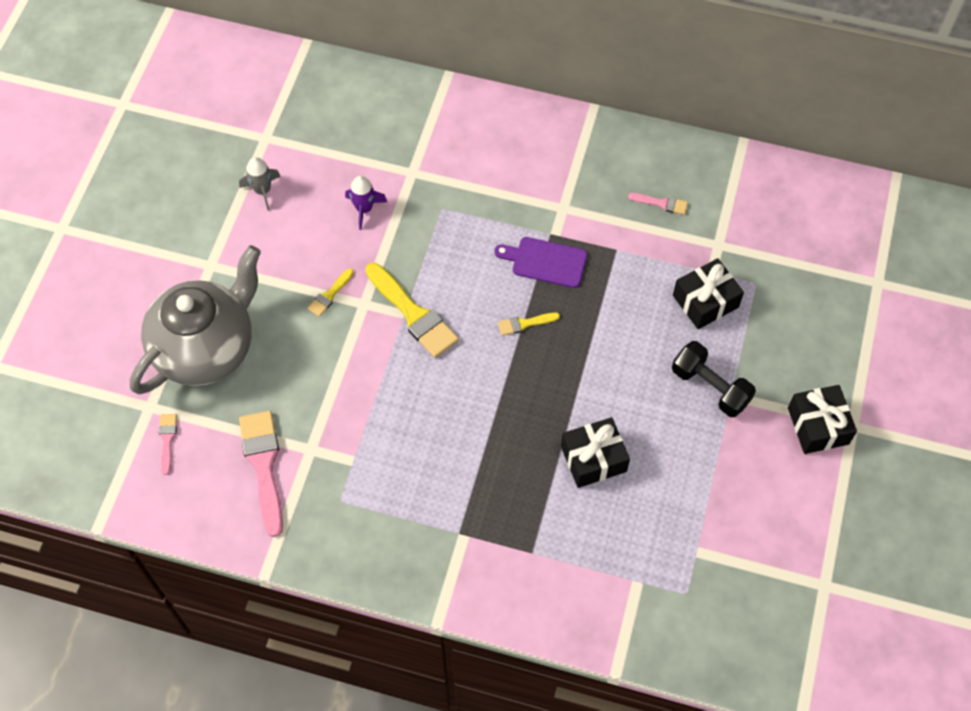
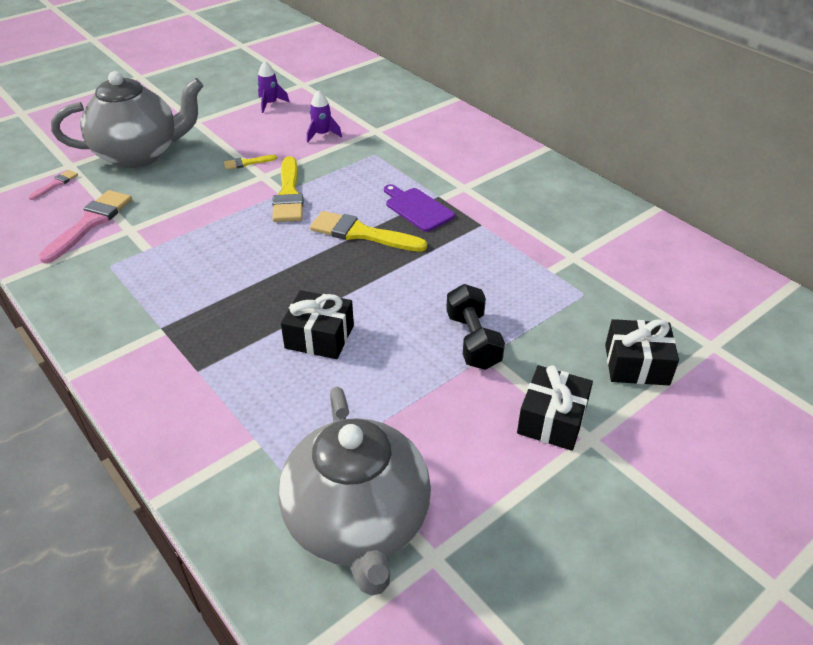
camera: 35 degrees right, 20 degrees down
(262, 191) = (270, 104): grey rocket -> purple rocket
(525, 323) = (361, 233): yellow brush -> yellow brush, size x2.02
(661, 203) = (547, 215): pink brush -> none
(705, 301) = (526, 285): black gift -> black gift (636, 364)
(761, 596) = (358, 525): none -> grey teapot

